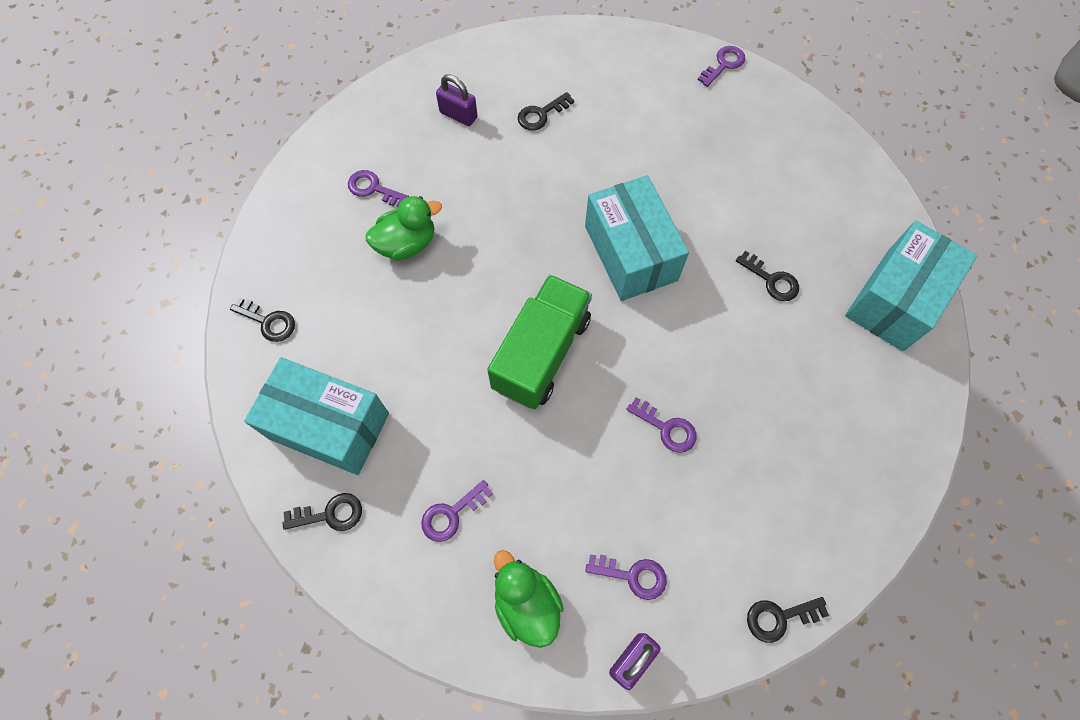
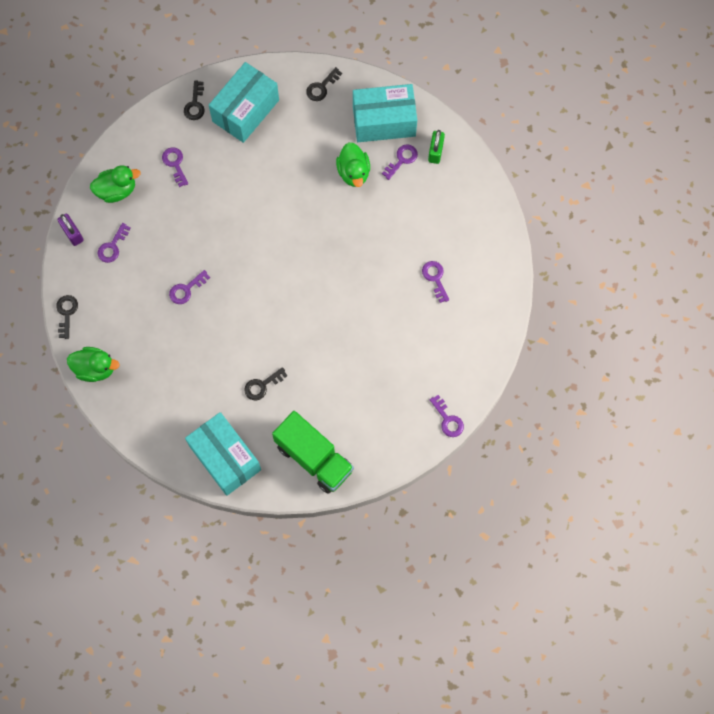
camera: 105 degrees right, 5 degrees up
(352, 152) = (435, 152): none -> green padlock
(458, 115) = (449, 224): purple padlock -> none
(541, 114) = (435, 278): black key -> purple key
(541, 353) = (254, 233): green truck -> green truck (314, 458)
(630, 253) = (307, 304): turquoise box -> turquoise box (384, 121)
(851, 533) = (95, 368): none -> green duck

